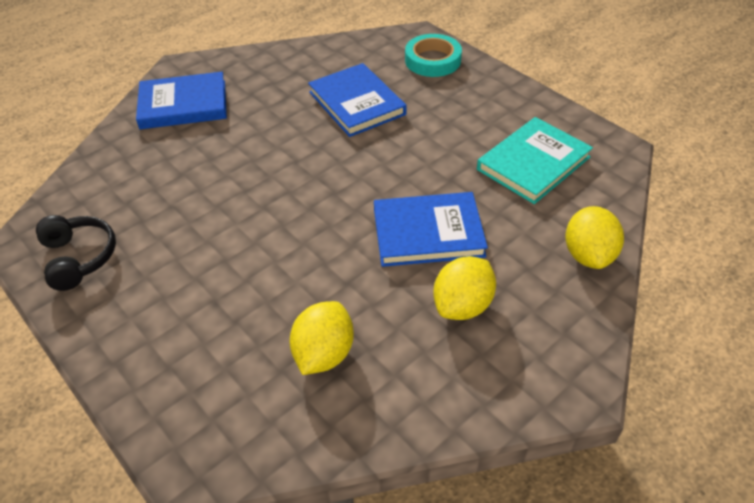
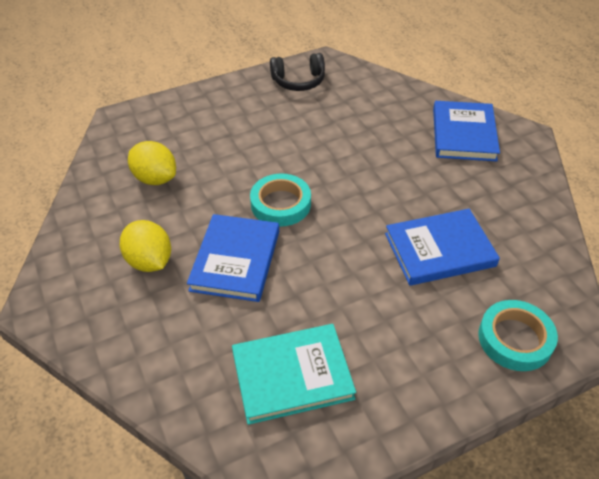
camera: 105 degrees right, 0 degrees up
(332, 218) = (280, 204): none -> turquoise tape
(533, 163) = (292, 375): turquoise book -> turquoise book turned 75 degrees counterclockwise
(588, 255) = (150, 371): yellow lemon -> none

